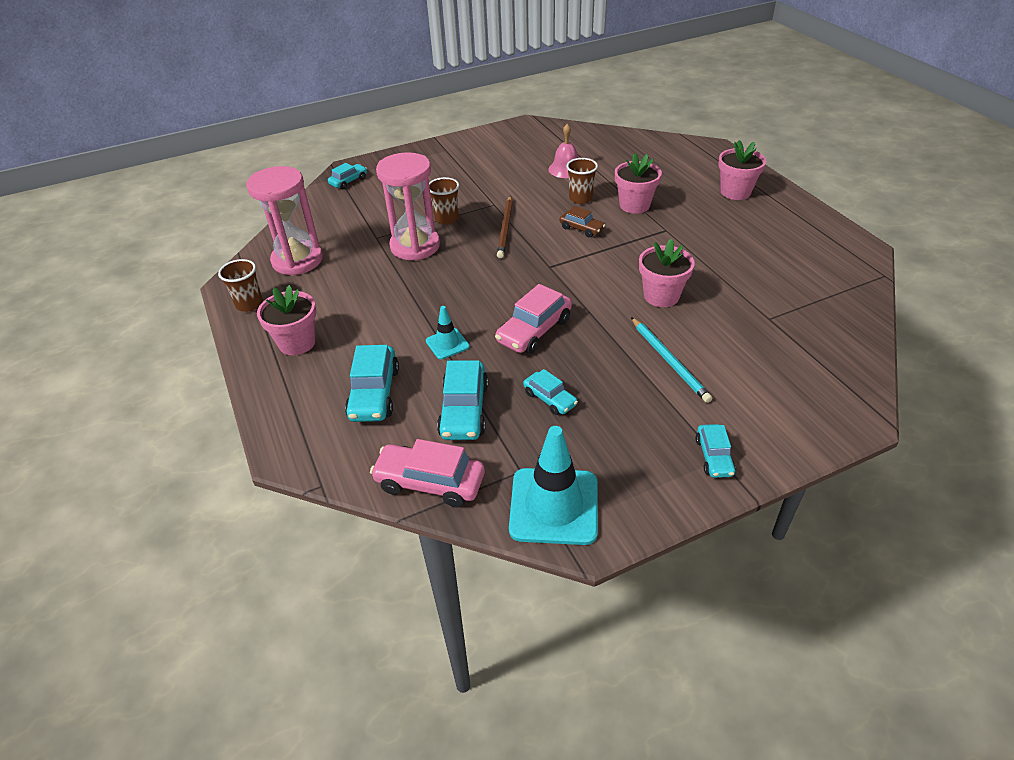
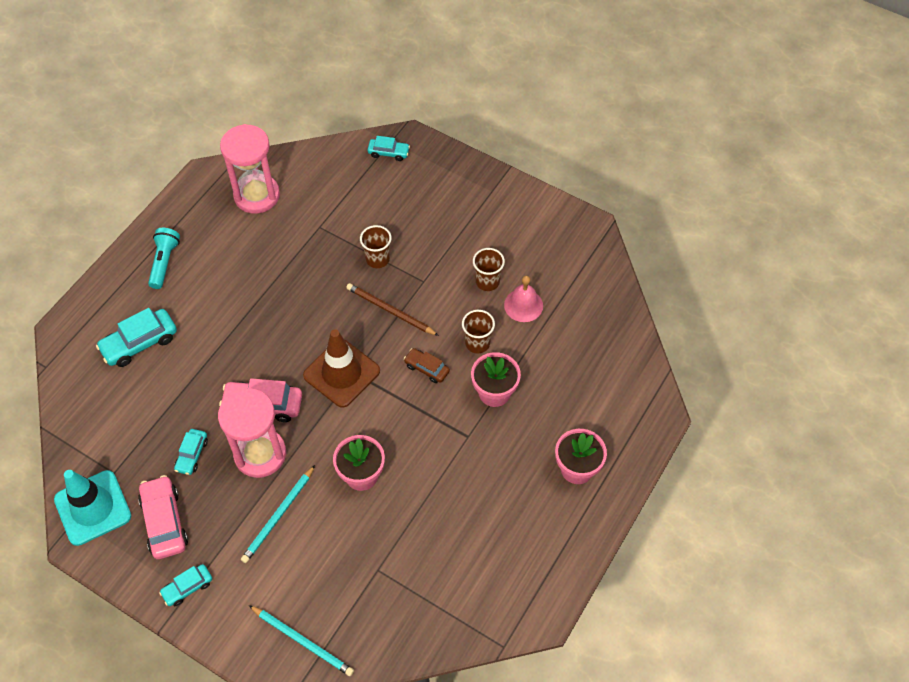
camera: 55 degrees right, 15 degrees up
(249, 304) = (188, 203): brown cup -> brown cup (487, 282)
(297, 343) = (164, 262): pink flower pot -> turquoise flashlight
(415, 246) = (323, 261): pink hourglass -> pink hourglass (260, 454)
(430, 482) = (77, 425): pink car -> pink car (164, 522)
(447, 344) = (215, 356): turquoise traffic cone -> none
(464, 410) = (152, 407): turquoise car -> none
(505, 228) = (390, 311): brown pencil -> brown pencil turned 60 degrees clockwise
(543, 273) = (341, 373): none -> brown traffic cone
(581, 229) = (426, 368): brown car -> brown car turned 120 degrees clockwise
(825, 391) = (303, 641): none -> turquoise pencil

